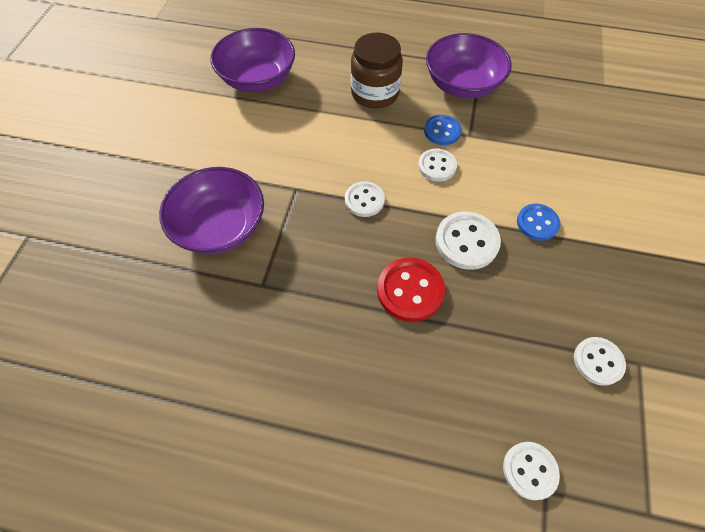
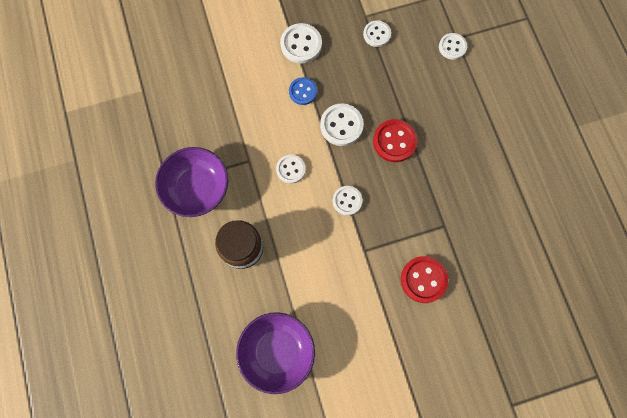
camera: 120 degrees left, 15 degrees up
(220, 227) = (423, 279): purple bowl -> red button
(442, 131) = (255, 180): blue button -> none
(614, 254) = (301, 44): none -> white button

